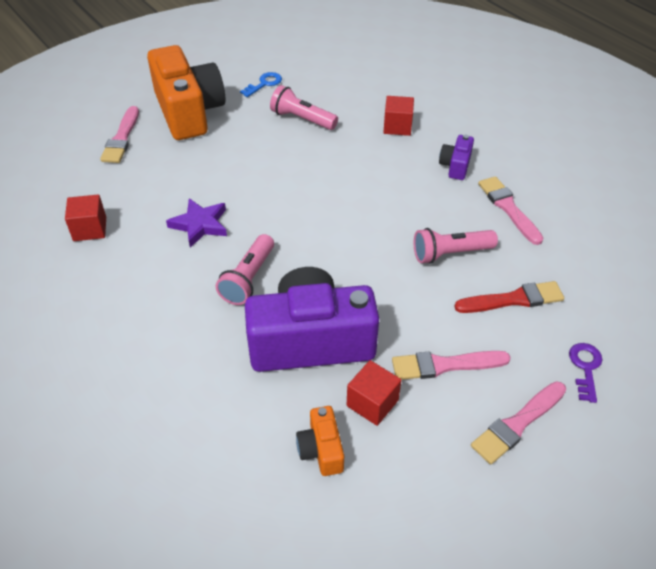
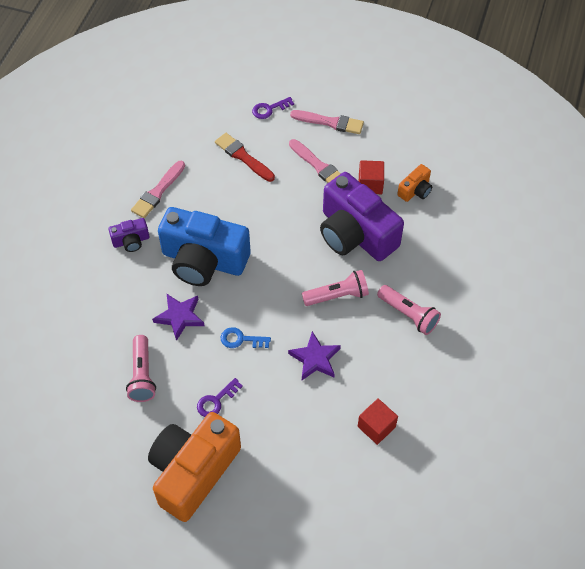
camera: 125 degrees left, 10 degrees up
(121, 138) = (267, 496): pink brush -> none
(232, 147) = (216, 401): none -> purple key
(264, 84) = (109, 440): blue key -> blue key (241, 339)
(337, 161) = (180, 317): none -> purple star
(388, 202) = (204, 260): none -> blue camera
(397, 126) = (106, 302): red cube -> none
(450, 253) = (228, 203): pink flashlight -> pink flashlight (408, 315)

